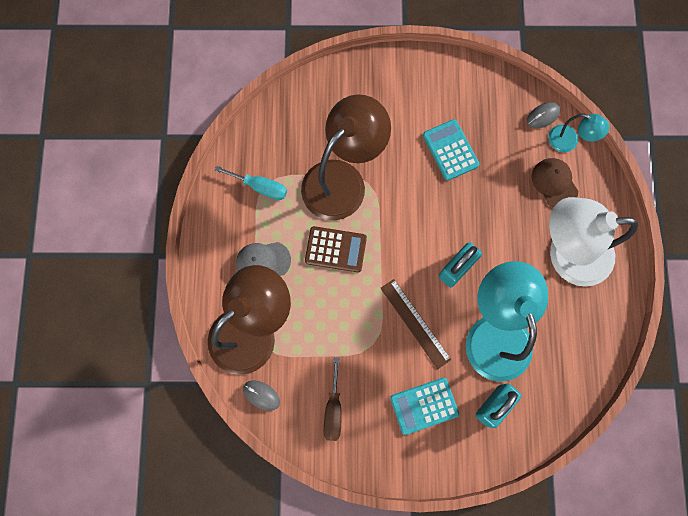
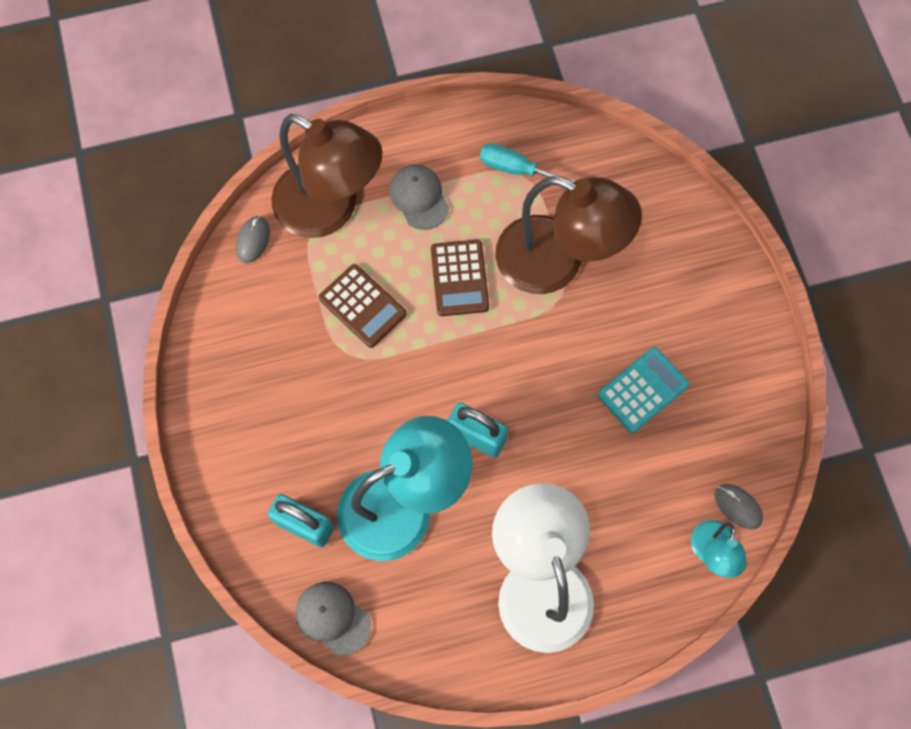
camera: 75 degrees right, 5 degrees down
(260, 187) = (515, 169): turquoise screwdriver -> turquoise screwdriver turned 105 degrees clockwise
(333, 409) = (255, 327): brown screwdriver -> none
(338, 324) = (362, 306): none -> brown calculator
(415, 323) = (388, 399): brown ruler -> none
(424, 405) = (284, 435): turquoise calculator -> none
(554, 183) = (640, 543): brown cap -> none
(563, 400) = (332, 618): none -> grey cap

